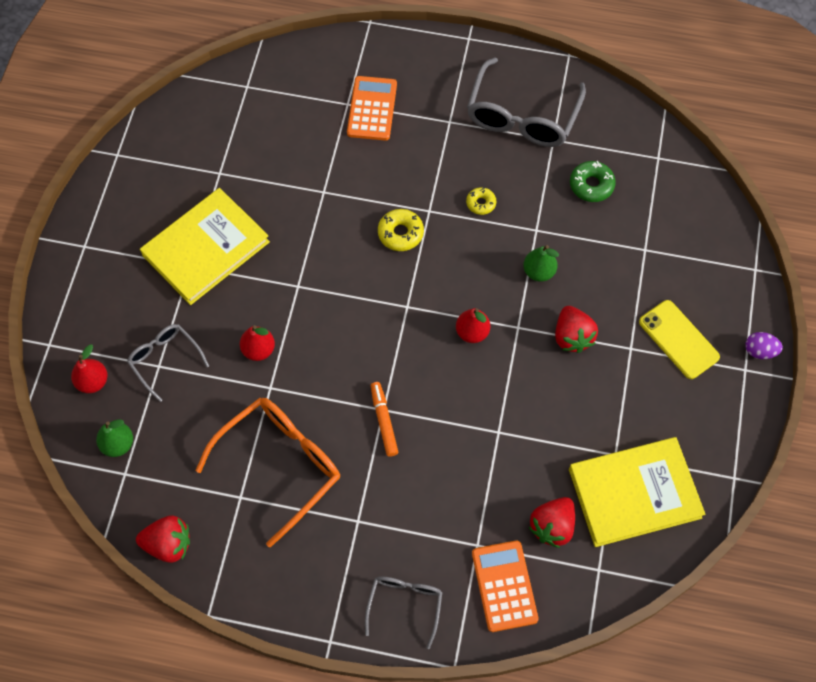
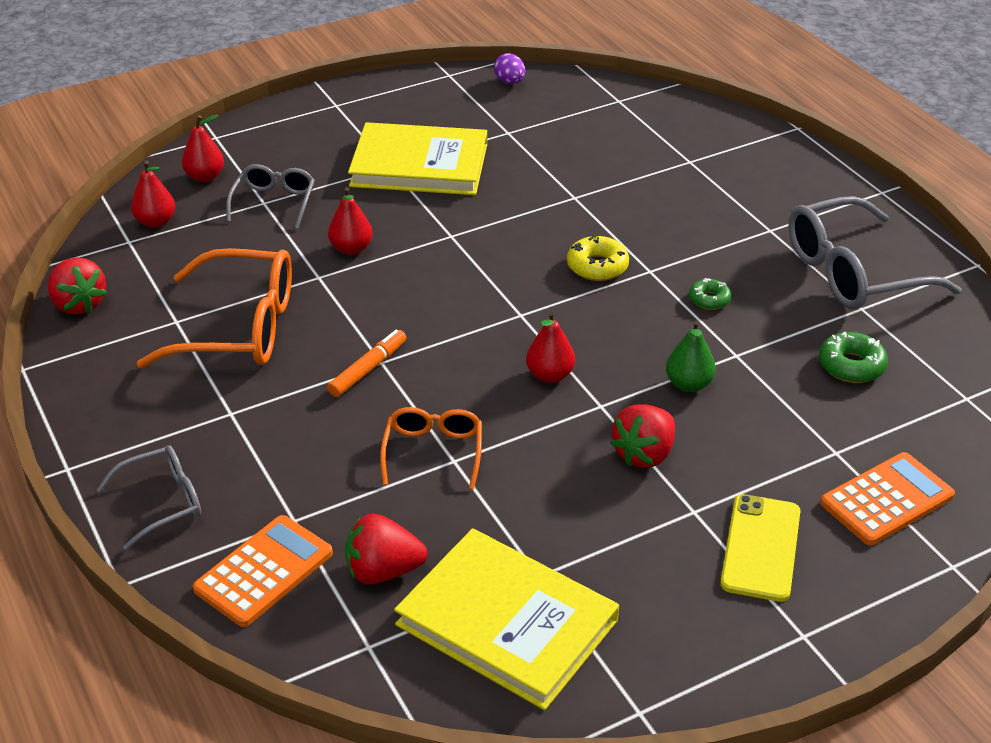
camera: 50 degrees right, 25 degrees down
(118, 444) = (156, 222): green pear -> red pear
(372, 109) = (707, 177): orange calculator -> orange calculator (886, 500)
(481, 203) = (709, 299): yellow donut -> green donut
(483, 437) = (433, 452): none -> orange glasses
(759, 351) = (847, 635): purple egg -> purple egg (510, 82)

